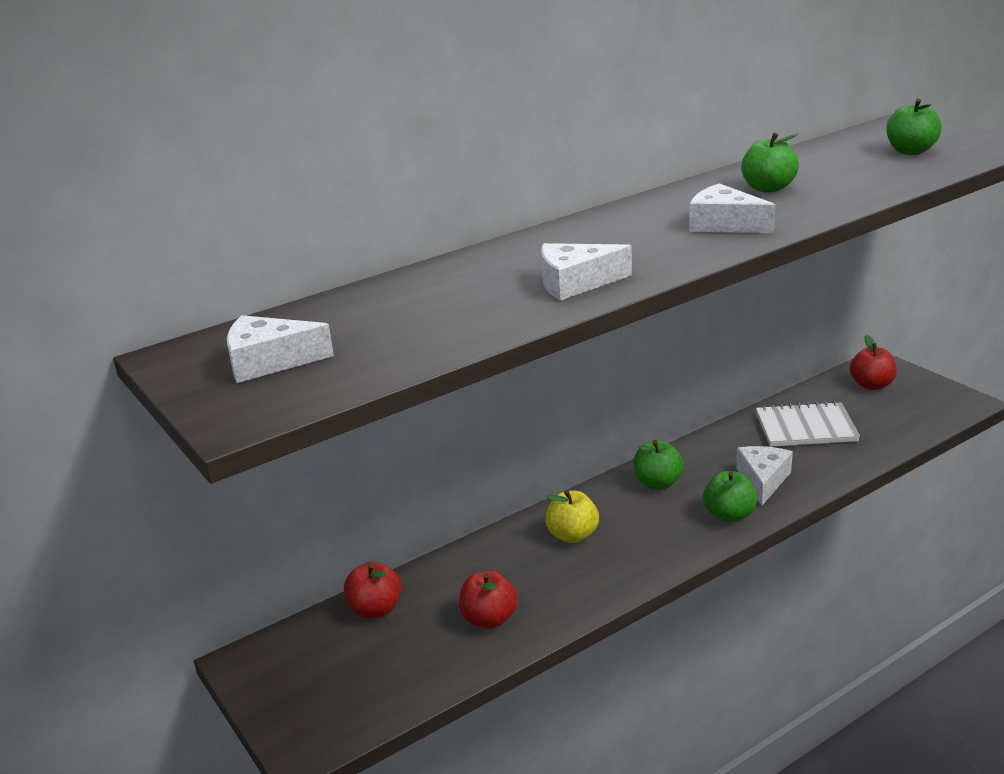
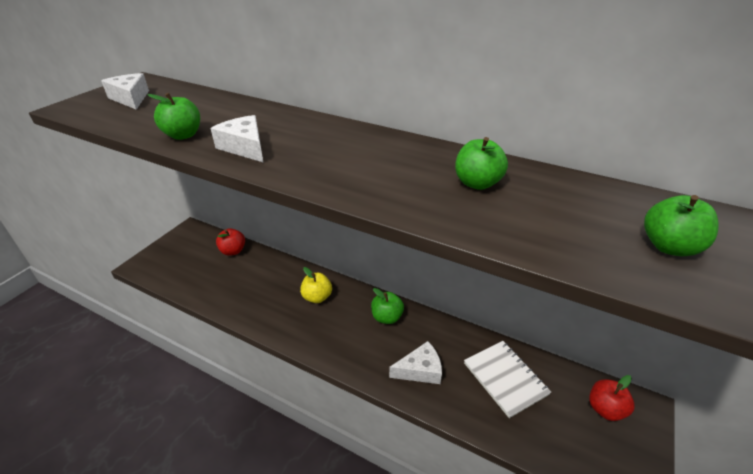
camera: 60 degrees right, 10 degrees up
(489, 619) = (235, 290): red apple -> none
(724, 224) = (379, 178): white cheese -> none
(729, 515) = (369, 362): green apple -> green apple (183, 135)

